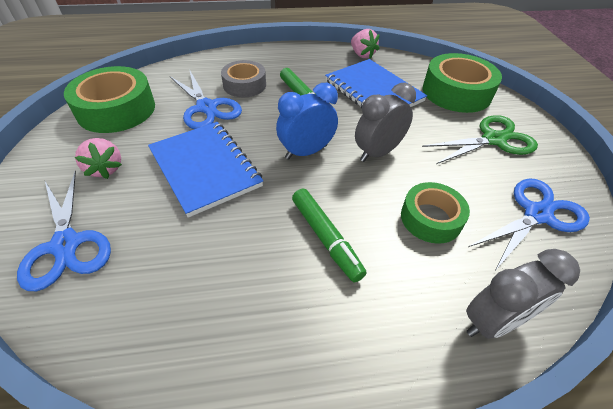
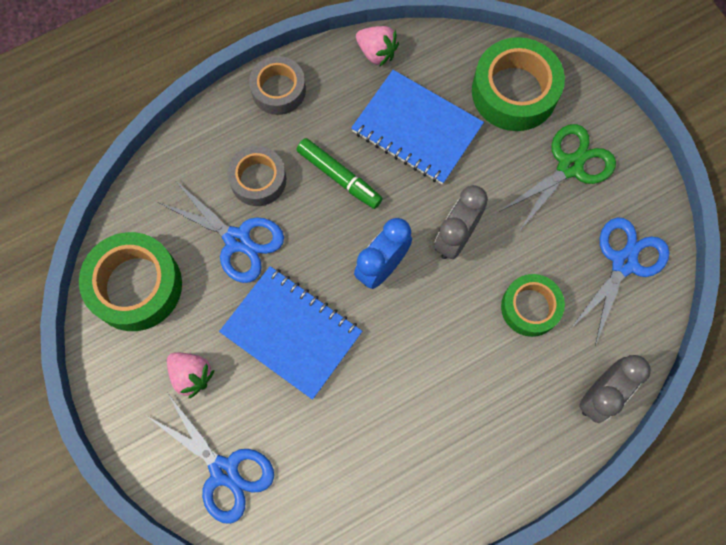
camera: 20 degrees left, 25 degrees up
(287, 54) = (278, 90): none -> grey tape
(326, 238) = (445, 369): green marker -> none

